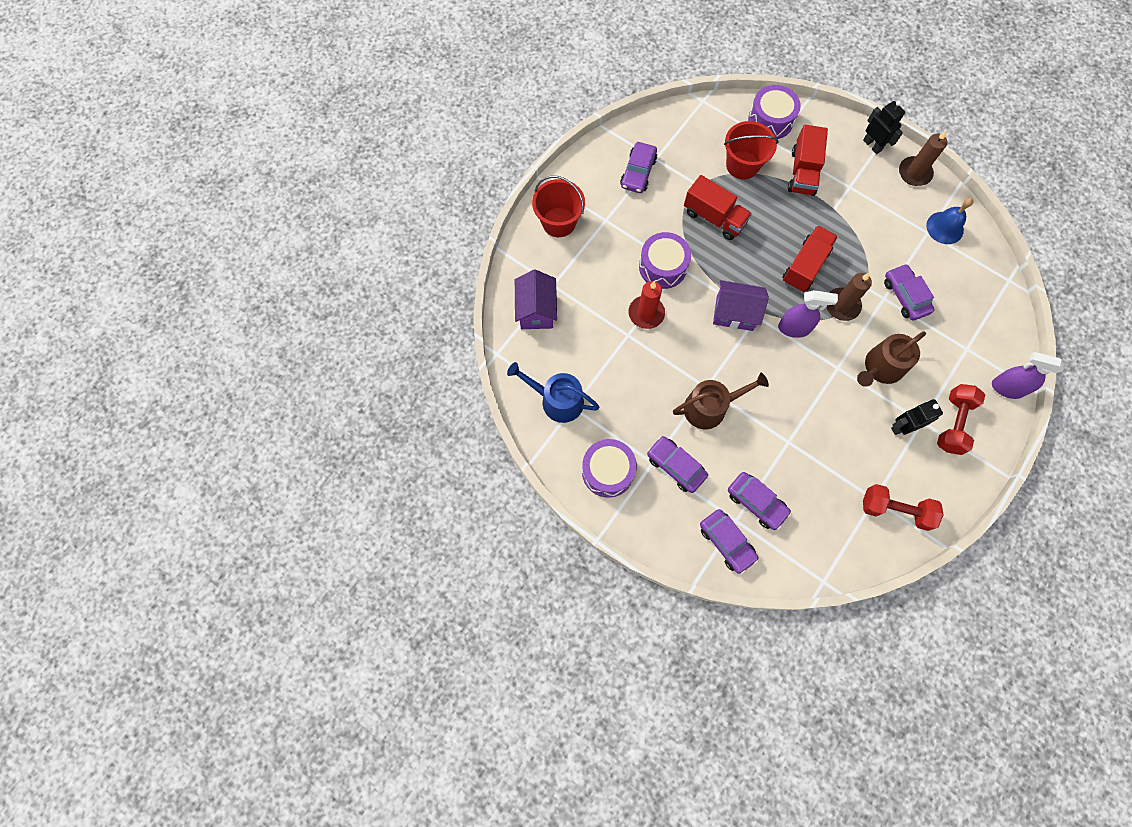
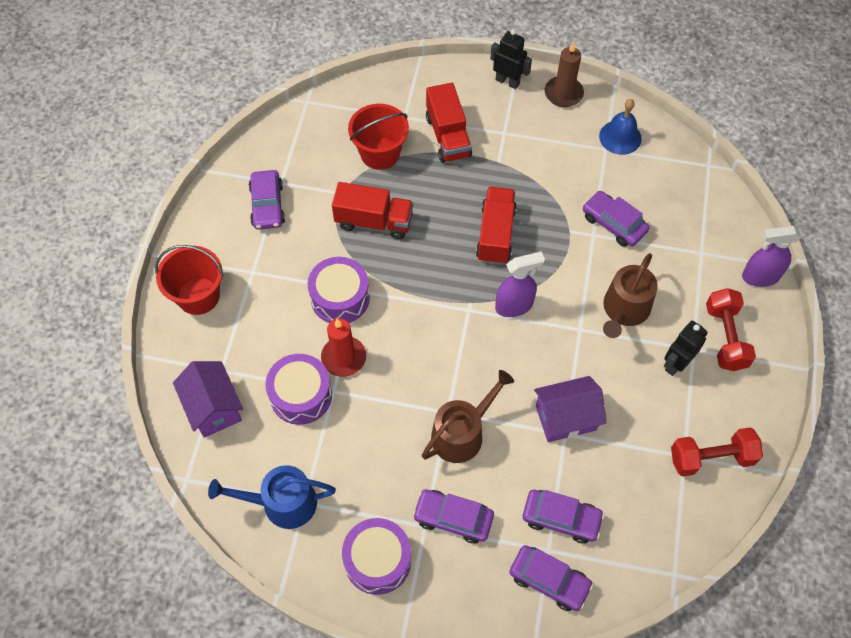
camera: 25 degrees left, 10 degrees down
(734, 313) = (442, 316): purple house -> purple house (565, 417)
(770, 120) = (389, 95): purple drum -> purple drum (301, 395)
(842, 305) = (553, 260): brown candle -> none

